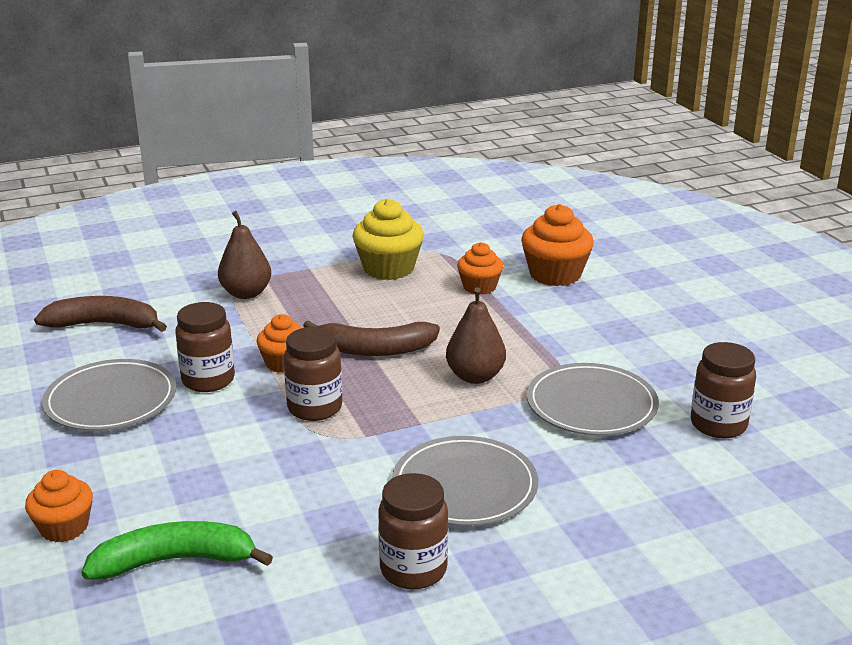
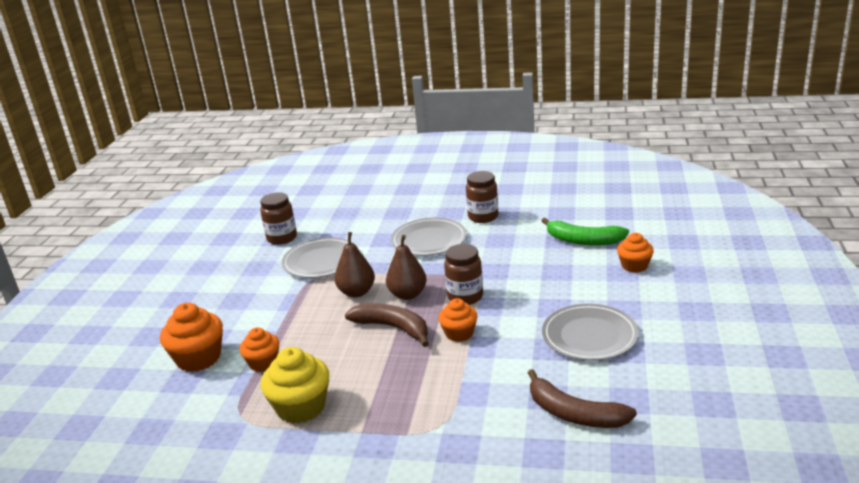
camera: 145 degrees left, 0 degrees up
(208, 380) = (517, 334): brown jar -> none
(246, 293) = (438, 415): brown pear -> brown pear (407, 295)

